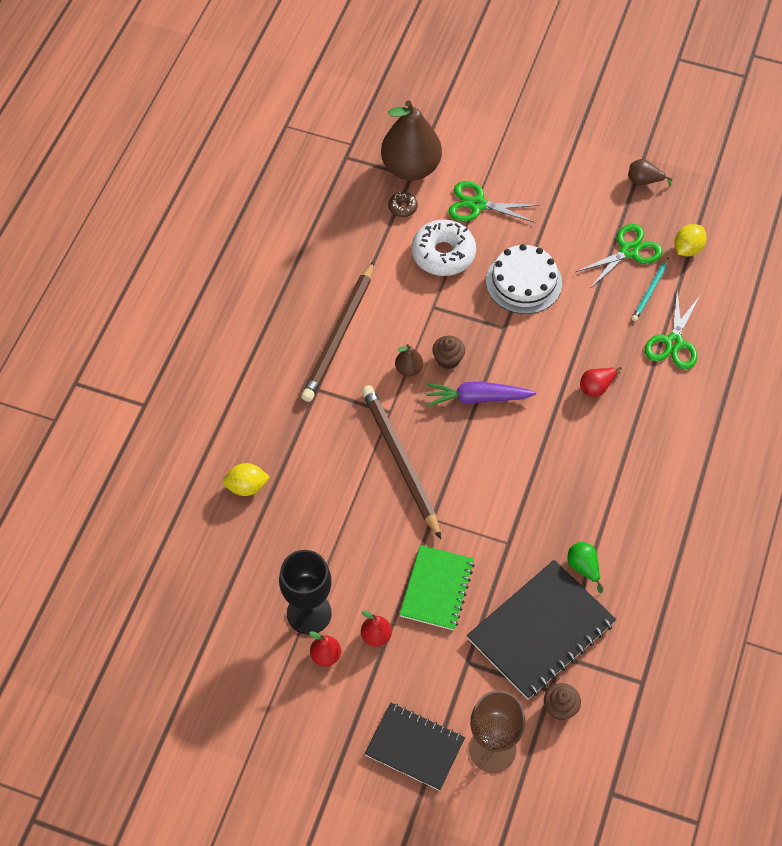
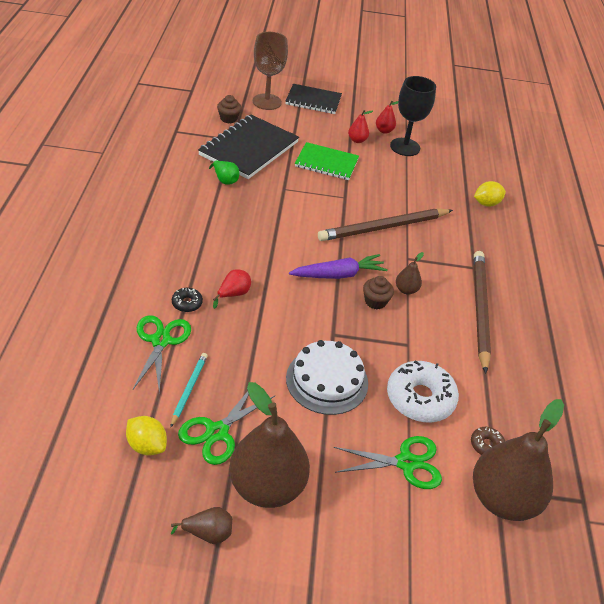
camera: 160 degrees right, 15 degrees down
(400, 461) = (384, 228): brown pencil -> brown pencil turned 105 degrees clockwise
(437, 589) = (326, 163): green notebook -> green notebook turned 75 degrees counterclockwise
(595, 205) = (267, 486): none -> brown pear
(646, 382) = (187, 303): none -> black donut
(687, 249) = (147, 445): yellow lemon -> yellow lemon turned 75 degrees counterclockwise

